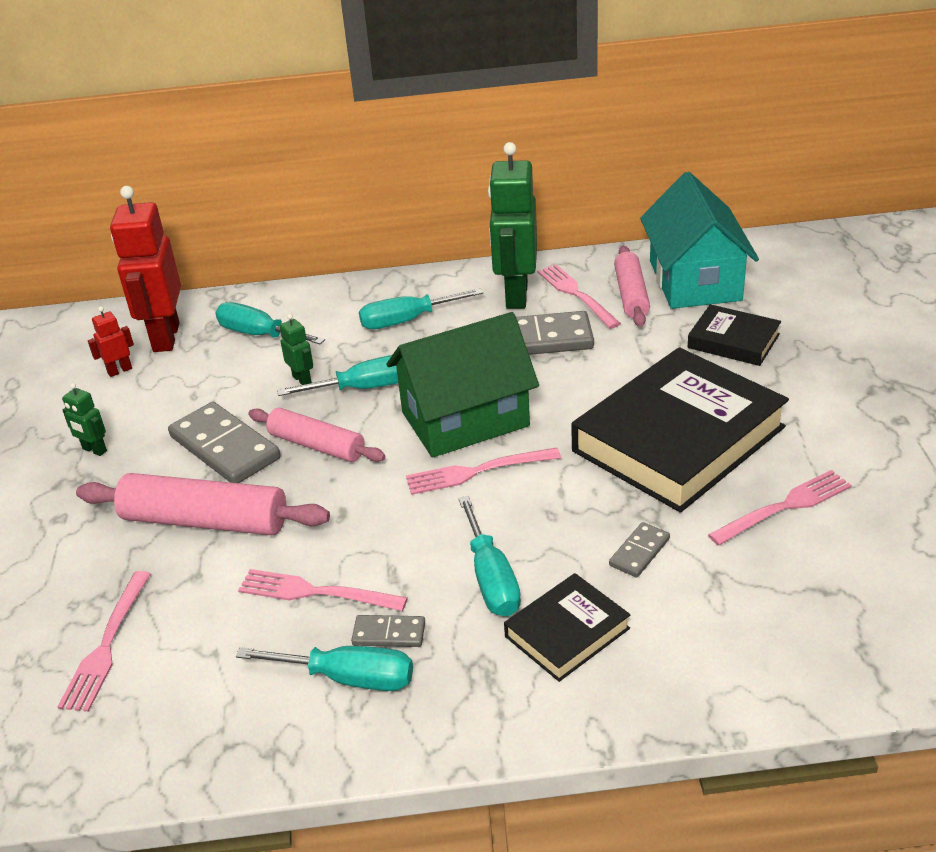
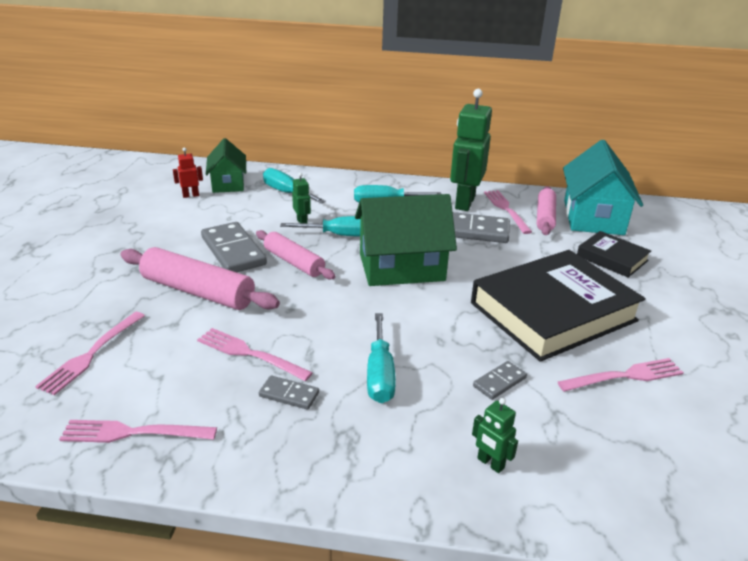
camera: 10 degrees right, 5 degrees down
(94, 450) = (151, 235): green robot -> green robot (490, 463)
(165, 337) = (228, 183): red robot -> green house
(348, 678) = (245, 419): turquoise screwdriver -> none
(477, 471) = (397, 301): pink fork -> pink fork (133, 433)
(567, 632) = (423, 427): black book -> none

